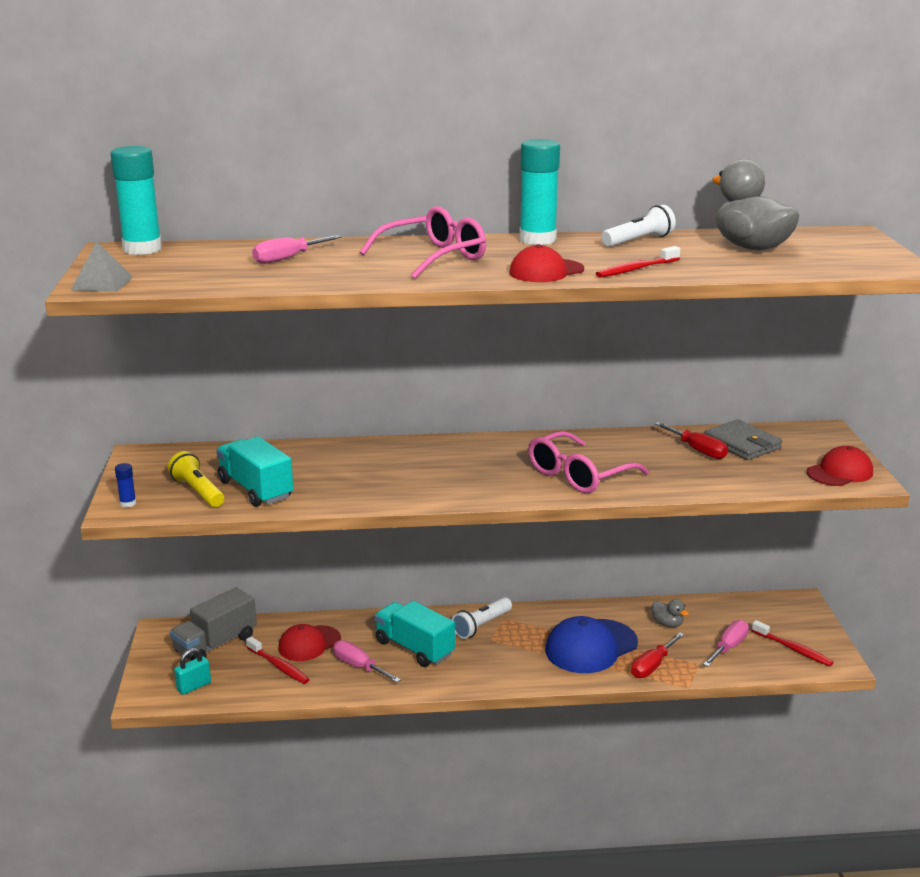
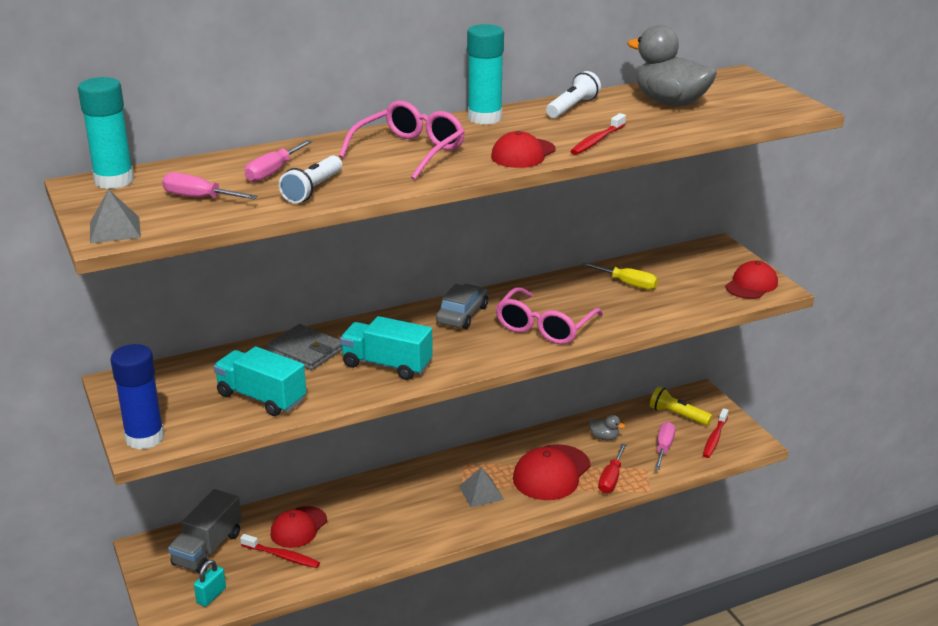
camera: 20 degrees left, 5 degrees up
(128, 503) = (144, 438): blue glue stick -> blue glue stick, size x2.37
(198, 492) = (206, 411): yellow flashlight -> yellow flashlight (678, 415)
(359, 666) = (358, 539): pink screwdriver -> pink screwdriver (199, 198)
(414, 648) = (399, 510): turquoise truck -> turquoise truck (387, 365)
(481, 626) = (447, 474): white flashlight -> white flashlight (313, 190)
(501, 451) = (462, 315): none -> grey car
(506, 650) = (481, 492): none -> grey pyramid
(591, 646) = (551, 473): blue cap -> red cap
(697, 450) = (628, 284): red screwdriver -> yellow screwdriver
(742, 444) = (660, 271): grey wallet -> grey wallet (305, 351)
(793, 649) = (714, 438): red toothbrush -> red toothbrush turned 90 degrees clockwise

